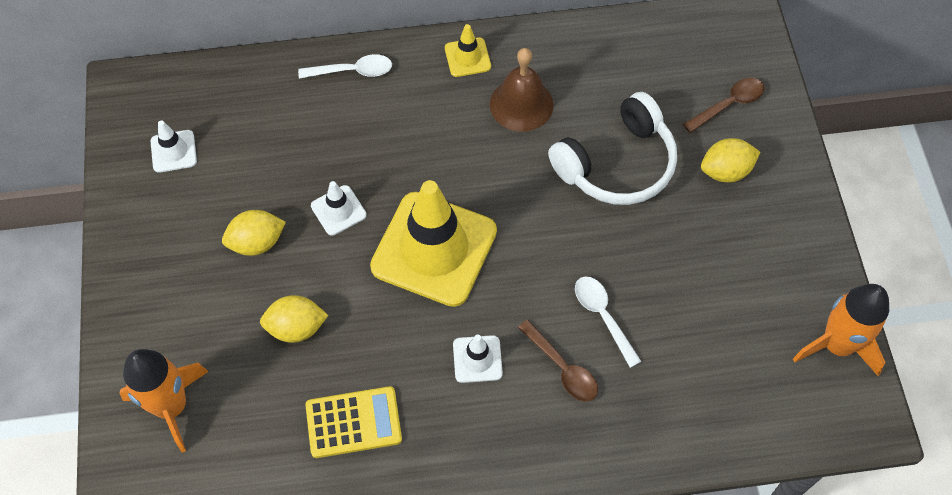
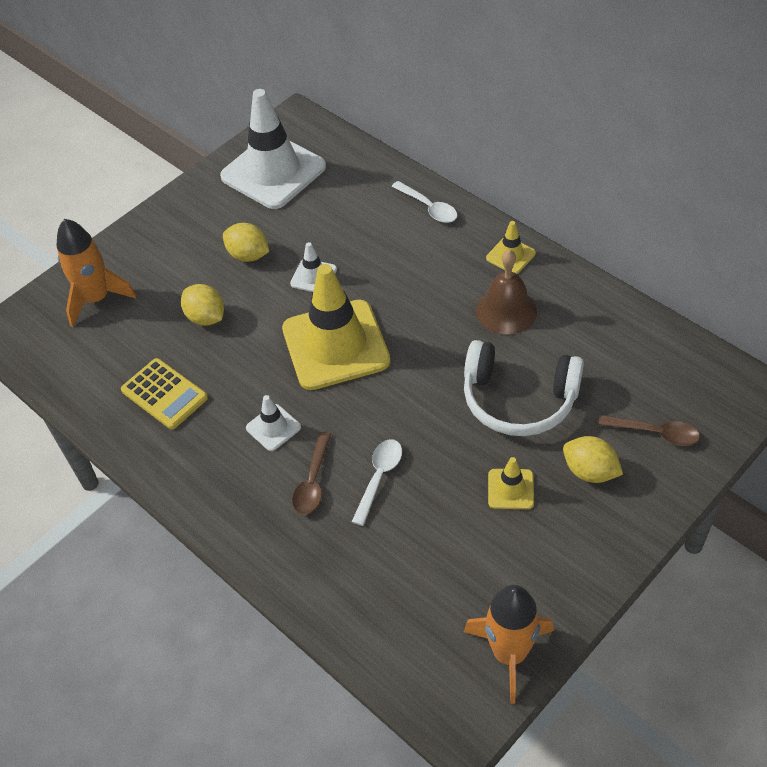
camera: 55 degrees right, 10 degrees down
(173, 151) = (273, 172): white traffic cone -> white traffic cone, size x2.29
(695, 234) = (510, 489): none -> yellow traffic cone

